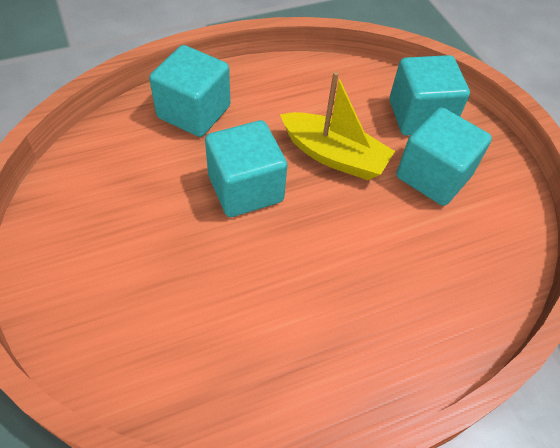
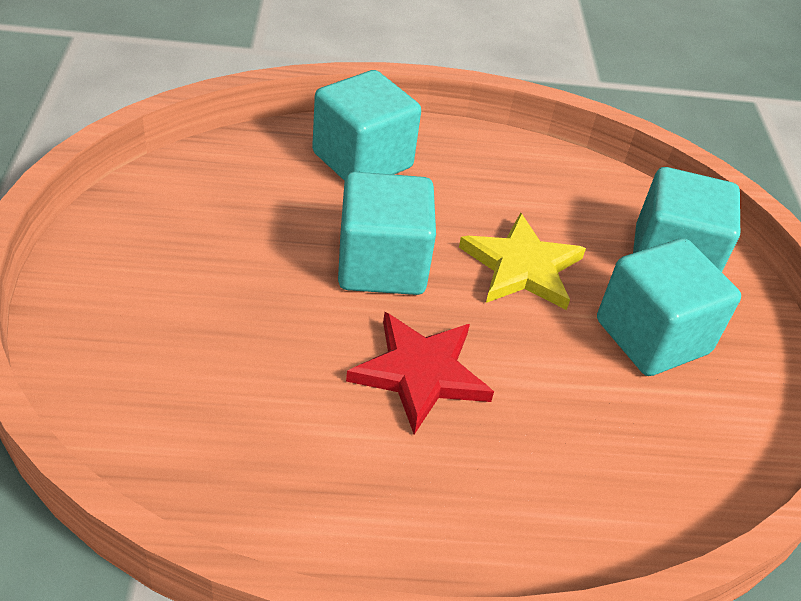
camera: 20 degrees right, 10 degrees down
(308, 259) = (420, 373): none -> red star
(334, 156) = (522, 267): yellow boat -> yellow star

